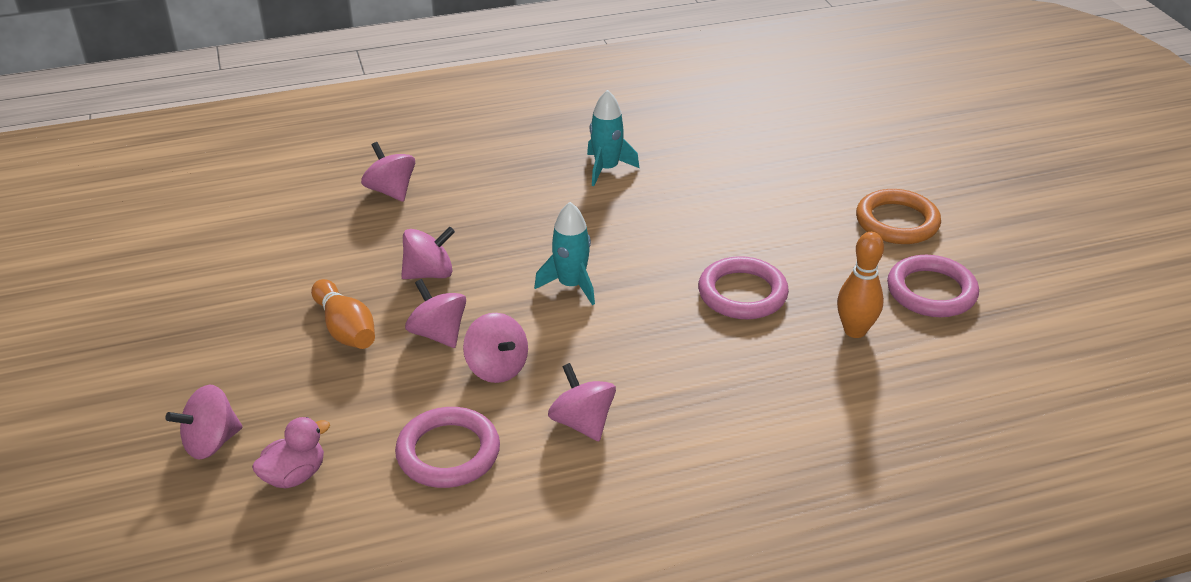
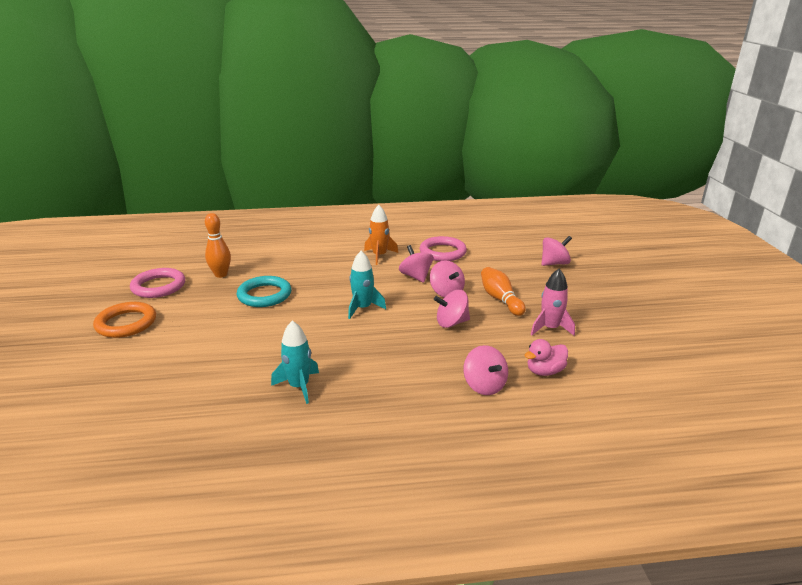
camera: 170 degrees left, 10 degrees down
(281, 280) = (550, 328): none -> pink rocket
(294, 475) = (510, 251): pink duck -> pink duck (544, 371)
(582, 423) = (379, 256): pink spinning top -> orange rocket
(742, 293) = (264, 295): pink ring -> turquoise ring

